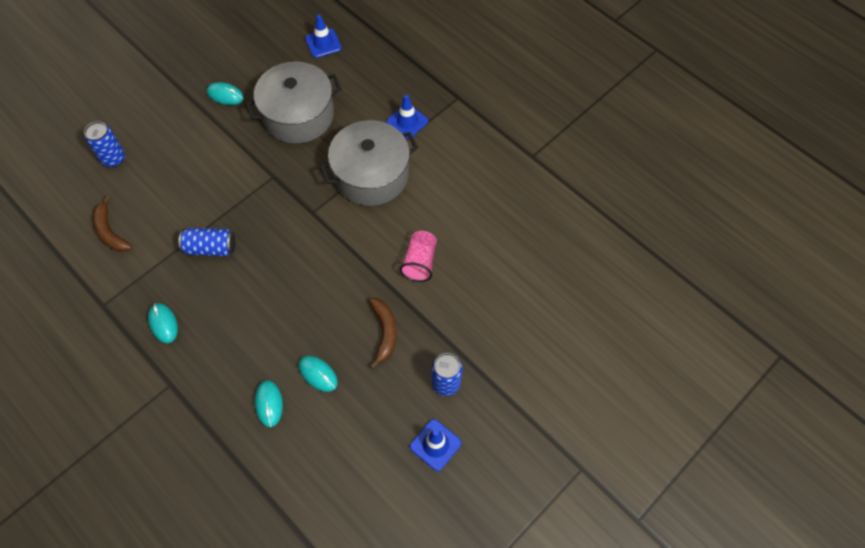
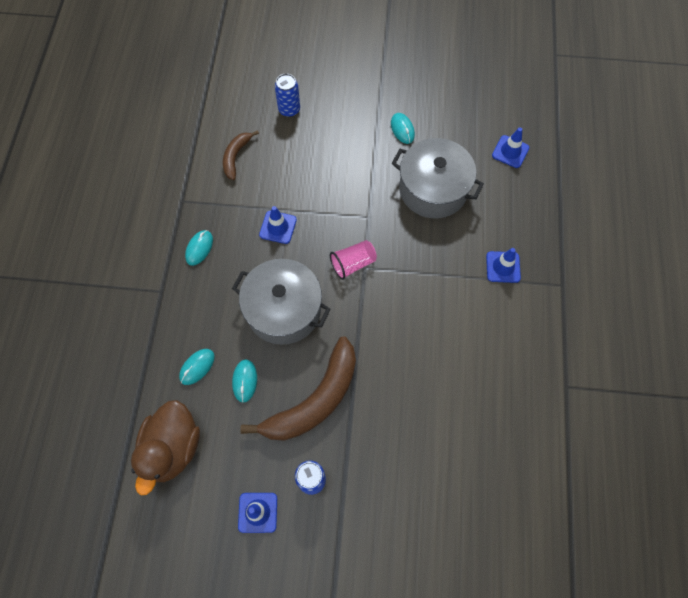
camera: 50 degrees right, 5 degrees up
(210, 248) = (278, 227): blue can -> blue traffic cone
(320, 476) = (172, 448): none -> brown duck
(371, 175) = (432, 281): grey pot -> grey pot (283, 310)
(384, 332) = (314, 400): brown banana -> brown banana, size x1.96
(420, 262) = (393, 378): pink cup -> pink cup (353, 264)

